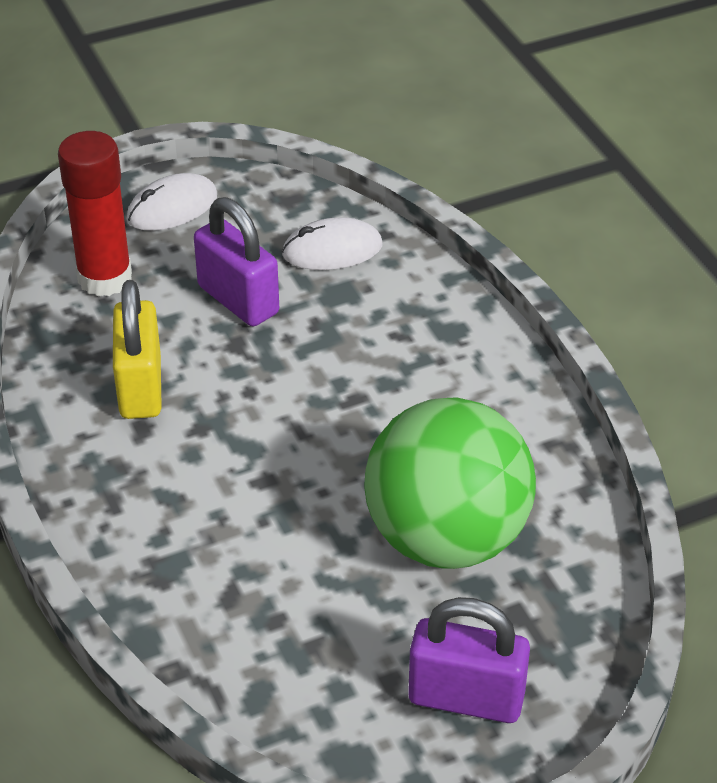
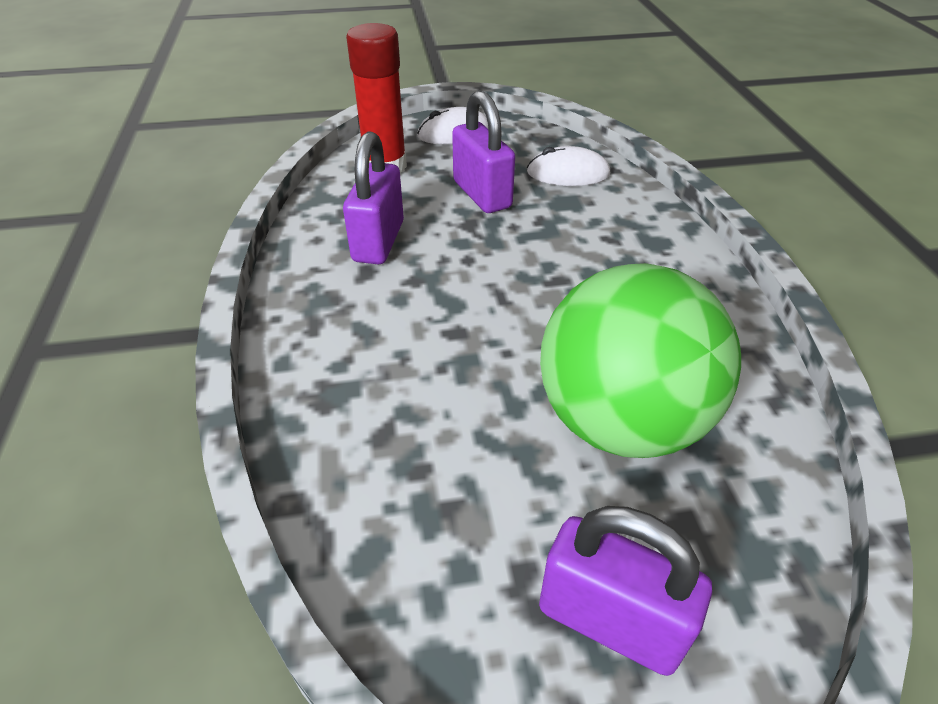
camera: 15 degrees right, 0 degrees up
(140, 387) = (378, 241): yellow padlock -> purple padlock

